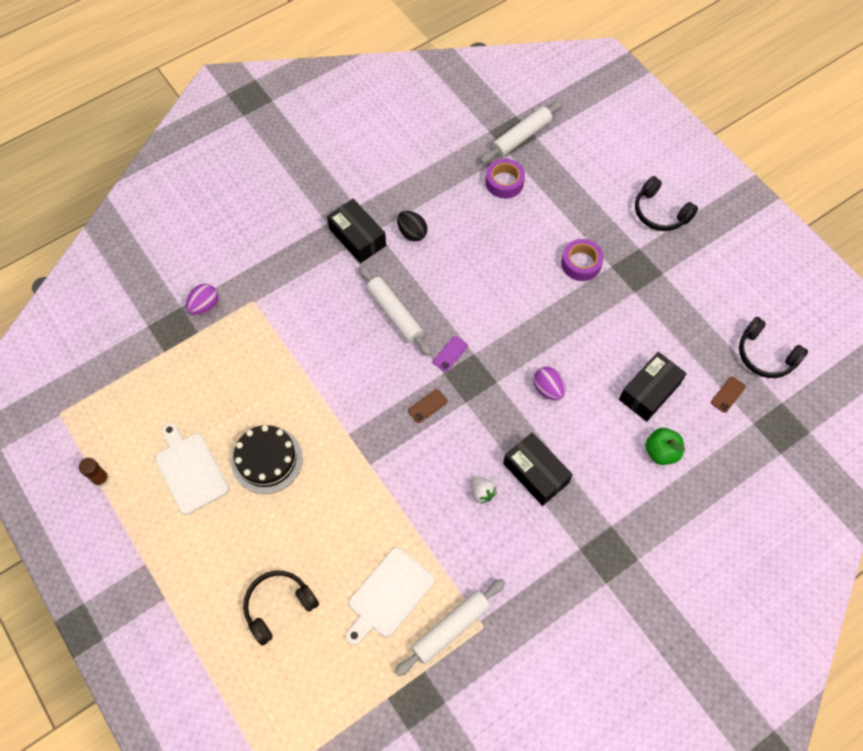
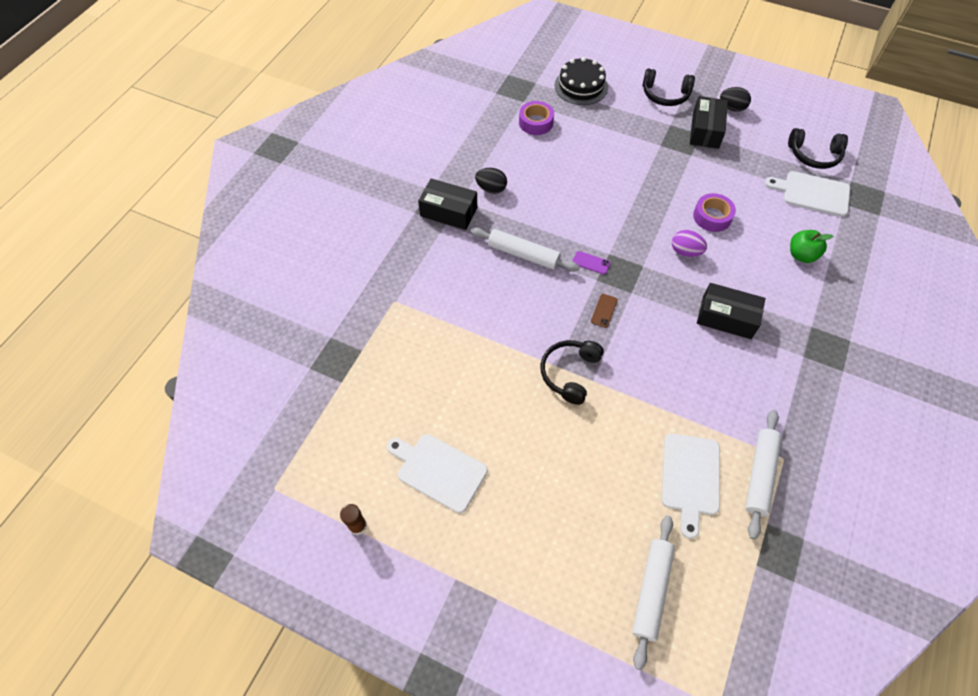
camera: 30 degrees left, 5 degrees down
(205, 306) = (353, 326): purple egg -> none
(267, 459) = (502, 424): black cake -> black cake (581, 86)
(278, 606) = (605, 543): black headphones -> black headphones (569, 373)
(450, 354) = (591, 263): purple phone -> purple phone turned 75 degrees counterclockwise
(482, 492) = (698, 354): white strawberry -> none
(521, 137) = (524, 87): white rolling pin -> white rolling pin (651, 591)
(581, 263) = (637, 153): purple tape -> purple tape (712, 217)
(649, 391) = (758, 217): black box -> black box (705, 130)
(720, 260) = (732, 108): none -> black egg
(728, 394) = (812, 193): brown phone -> white cutting board

